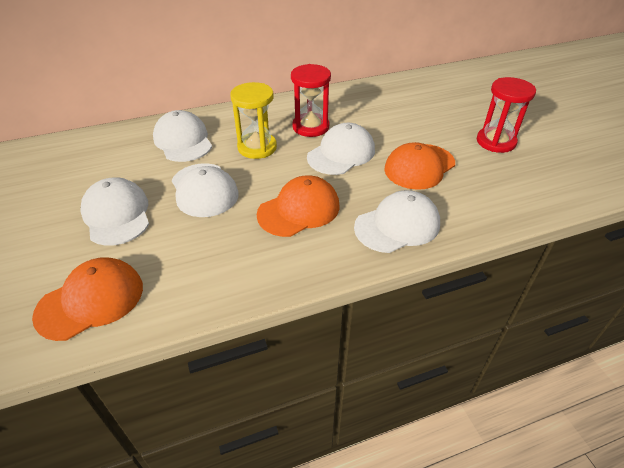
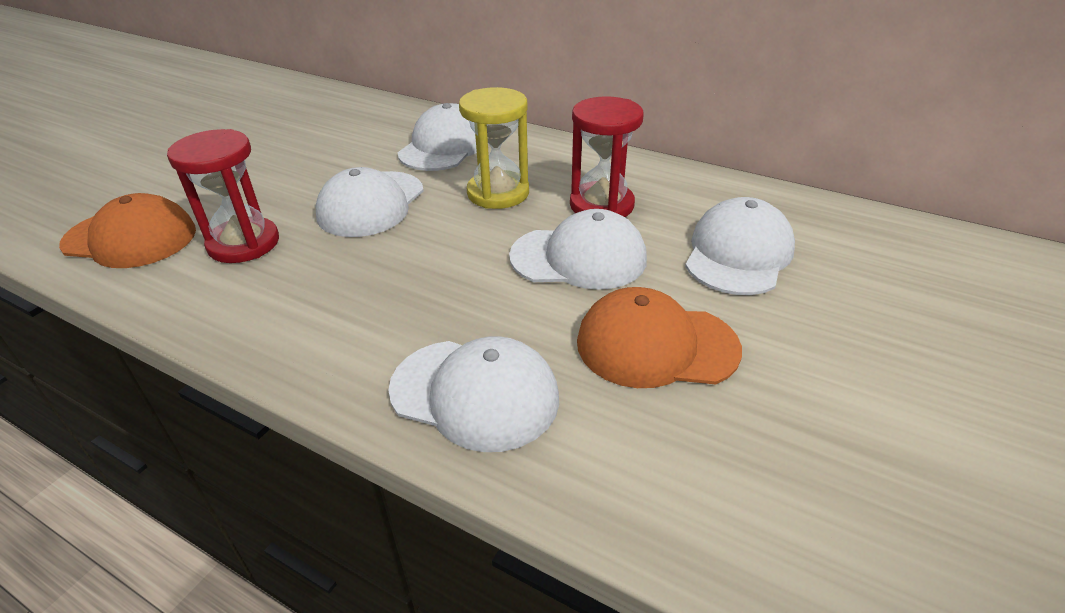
camera: 50 degrees right, 5 degrees down
(117, 214) = (274, 181): white cap -> white cap (738, 254)
(299, 210) = (409, 286): orange cap -> none
(495, 142) = (878, 404): red hourglass -> red hourglass (244, 243)

